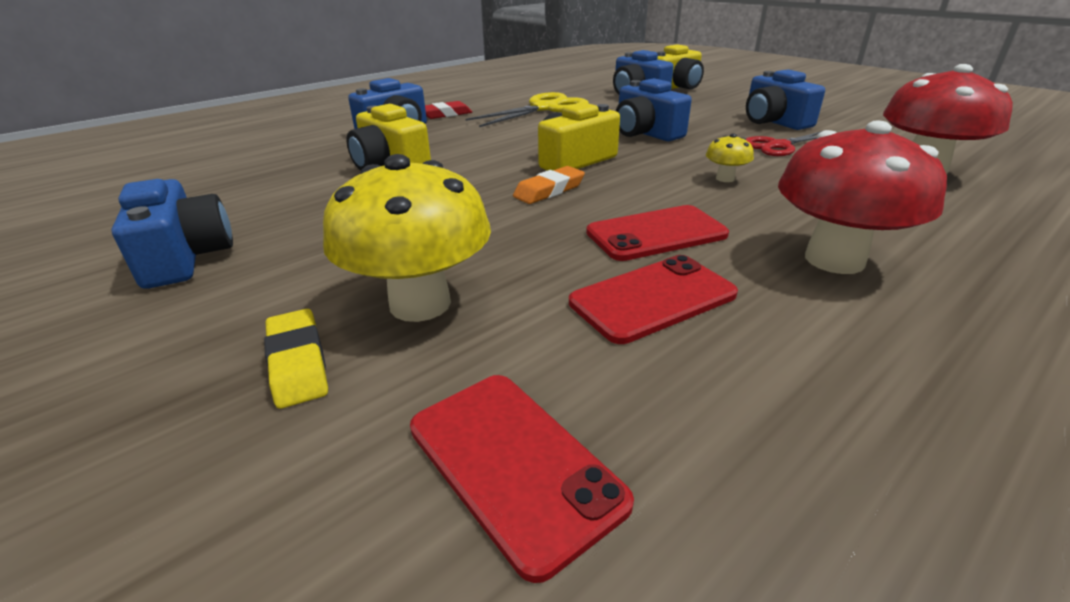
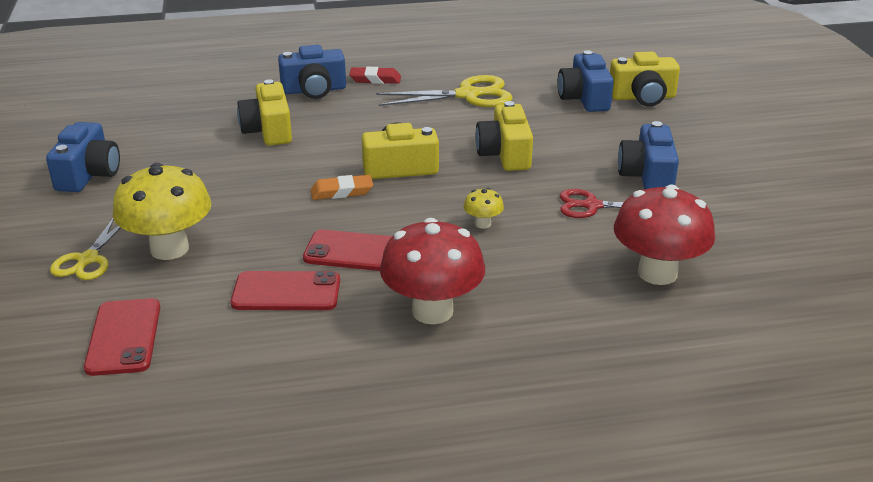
camera: 30 degrees right, 0 degrees up
(298, 363) = (87, 260): yellow eraser -> yellow scissors
(645, 133) = (505, 154): blue camera -> yellow camera

